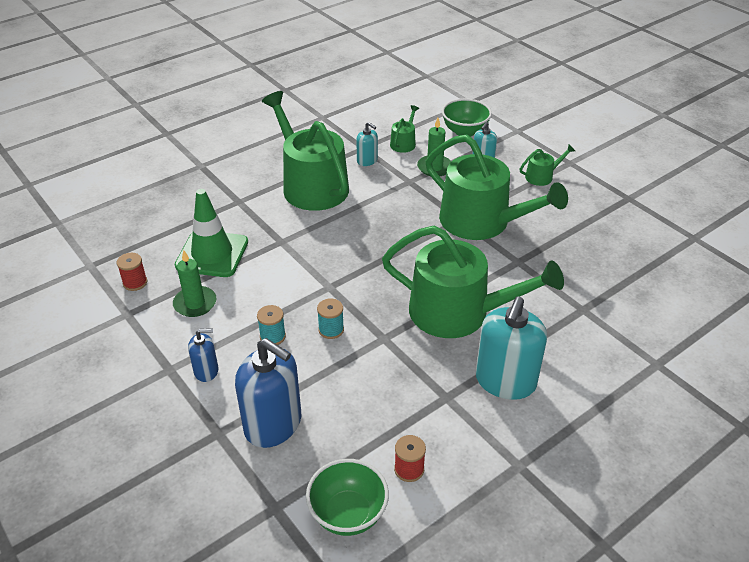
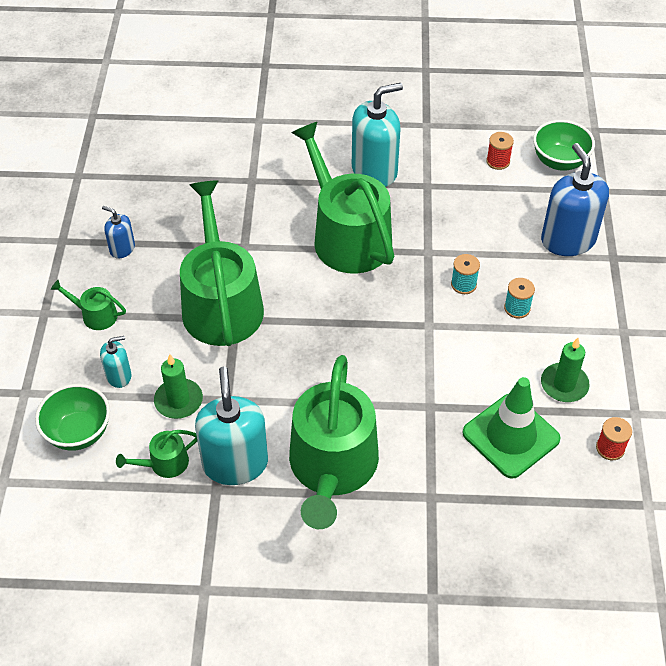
camera: 140 degrees left, 10 degrees up
(206, 371) = (593, 311): blue soap dispenser -> blue soap dispenser (122, 249)
(367, 160) = (235, 463): turquoise soap dispenser -> turquoise soap dispenser, size x1.98

